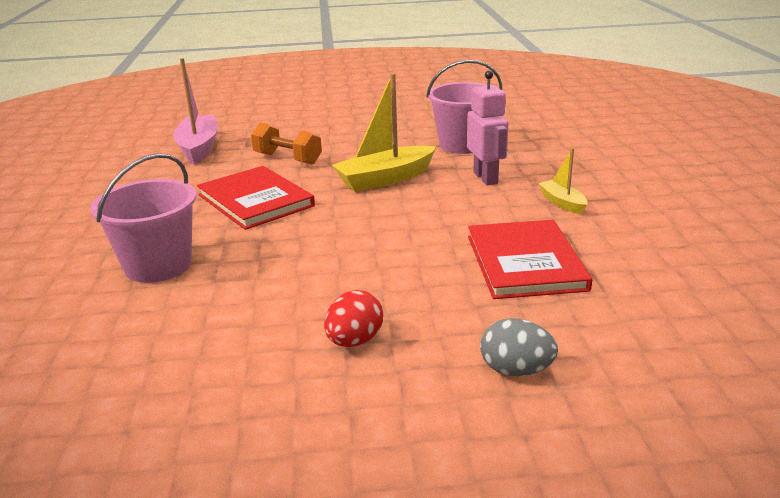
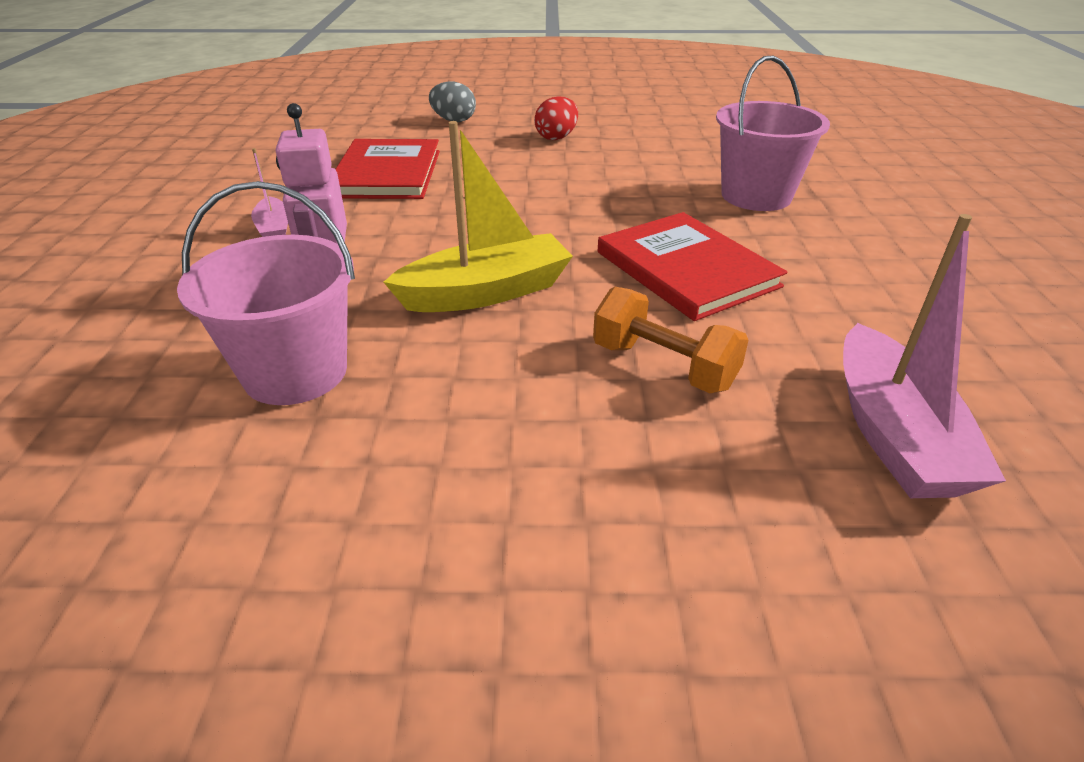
camera: 175 degrees left, 10 degrees up
(562, 203) = (274, 229): yellow boat -> pink boat

